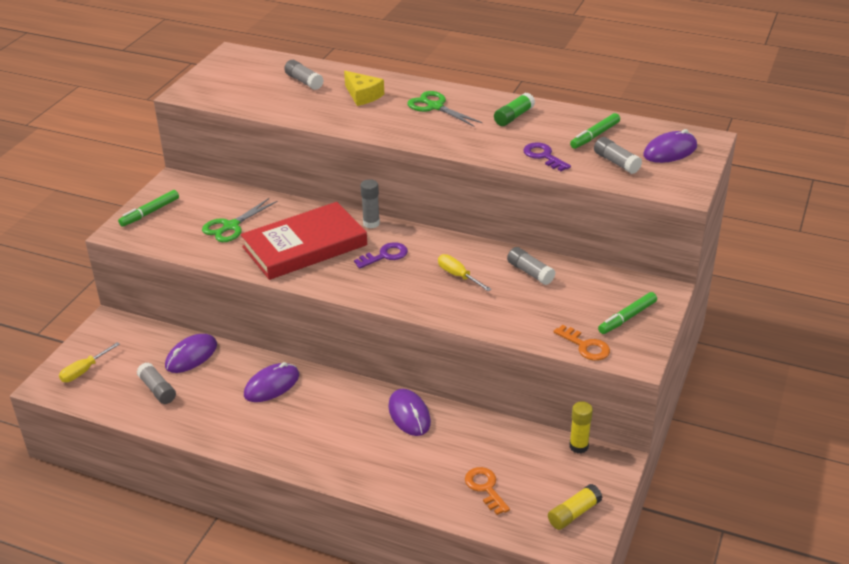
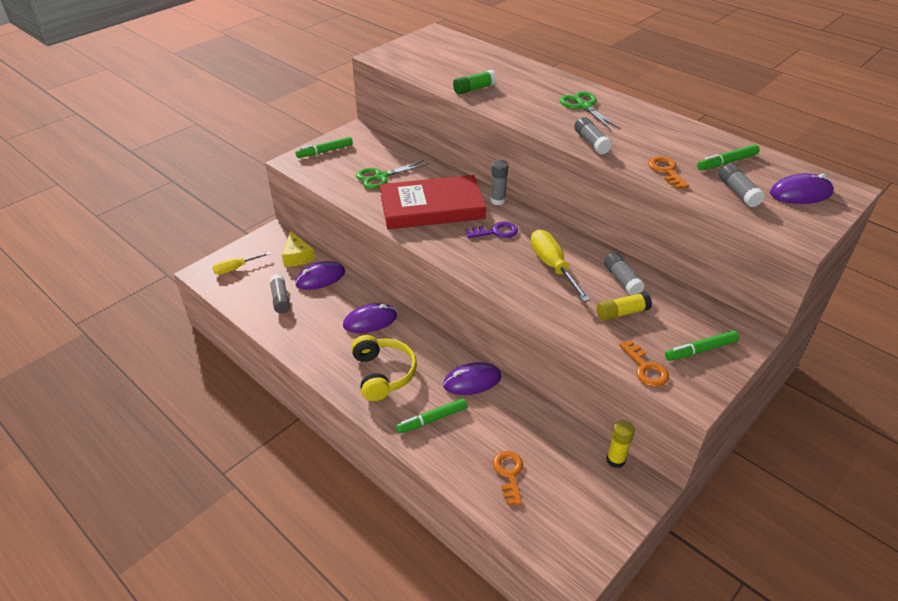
camera: 20 degrees right, 5 degrees up
(304, 81) = (480, 64): grey glue stick -> grey glue stick (591, 142)
(313, 433) = (383, 374): none -> yellow headphones
(363, 95) = (524, 85): yellow cheese -> yellow cheese (297, 256)
(386, 462) = (432, 419): none -> green marker
(409, 414) = (472, 381): purple mouse -> purple mouse turned 75 degrees clockwise
(458, 276) = (552, 266): yellow screwdriver -> yellow screwdriver, size x1.58
(513, 117) = (654, 129): green glue stick -> green glue stick (474, 89)
(543, 156) = (666, 171): purple key -> orange key
(574, 513) = (582, 529): yellow glue stick -> yellow glue stick (622, 313)

